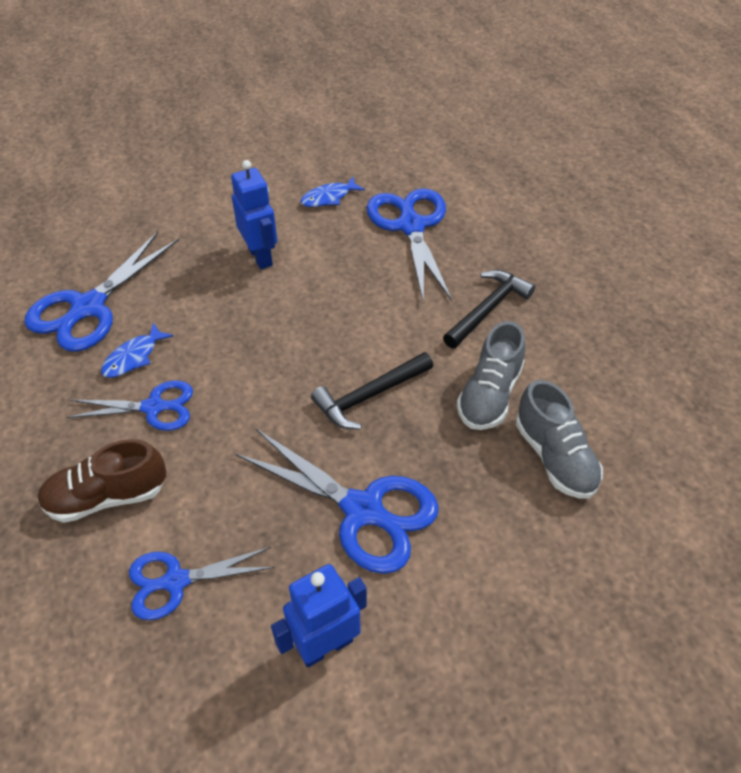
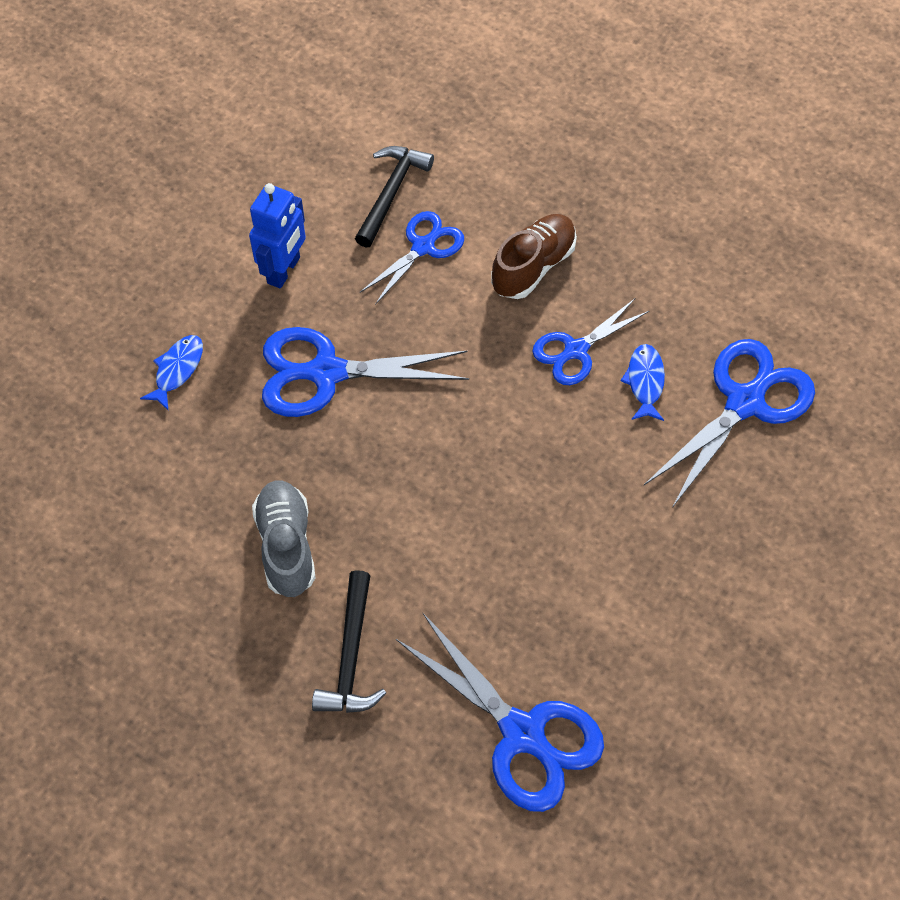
camera: 145 degrees right, 10 degrees up
(87, 308) = (745, 401): blue scissors -> blue scissors turned 45 degrees clockwise
(260, 256) = (649, 572): blue robot -> none
(329, 198) = (659, 718): blue fish -> blue fish (177, 370)
(369, 396) = (399, 475): black hammer -> black hammer (391, 193)
(554, 457) = (191, 516): grey shoe -> none

